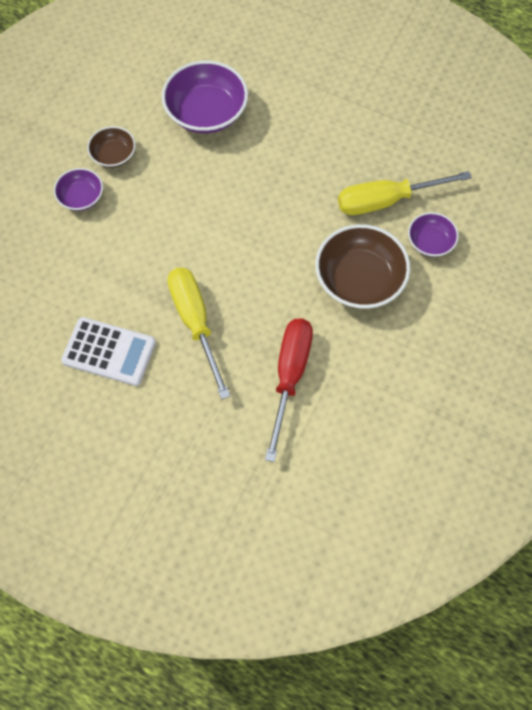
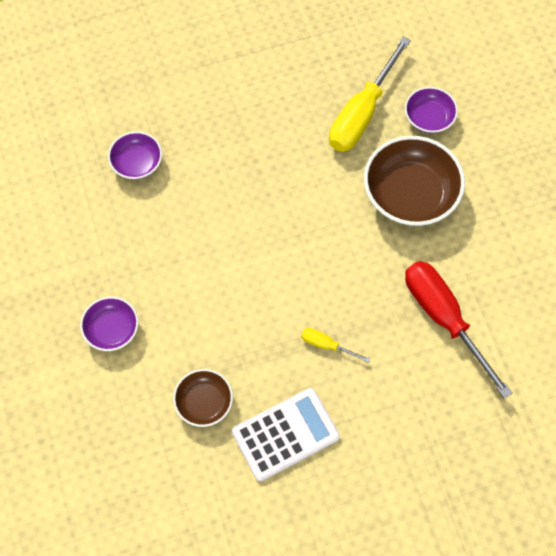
camera: 45 degrees left, 0 degrees up
(113, 155) = (98, 268): brown bowl -> brown bowl (204, 402)
(195, 323) = (326, 345): yellow screwdriver -> yellow screwdriver, size x0.45
(206, 112) = (137, 163): purple bowl -> purple bowl, size x0.55

